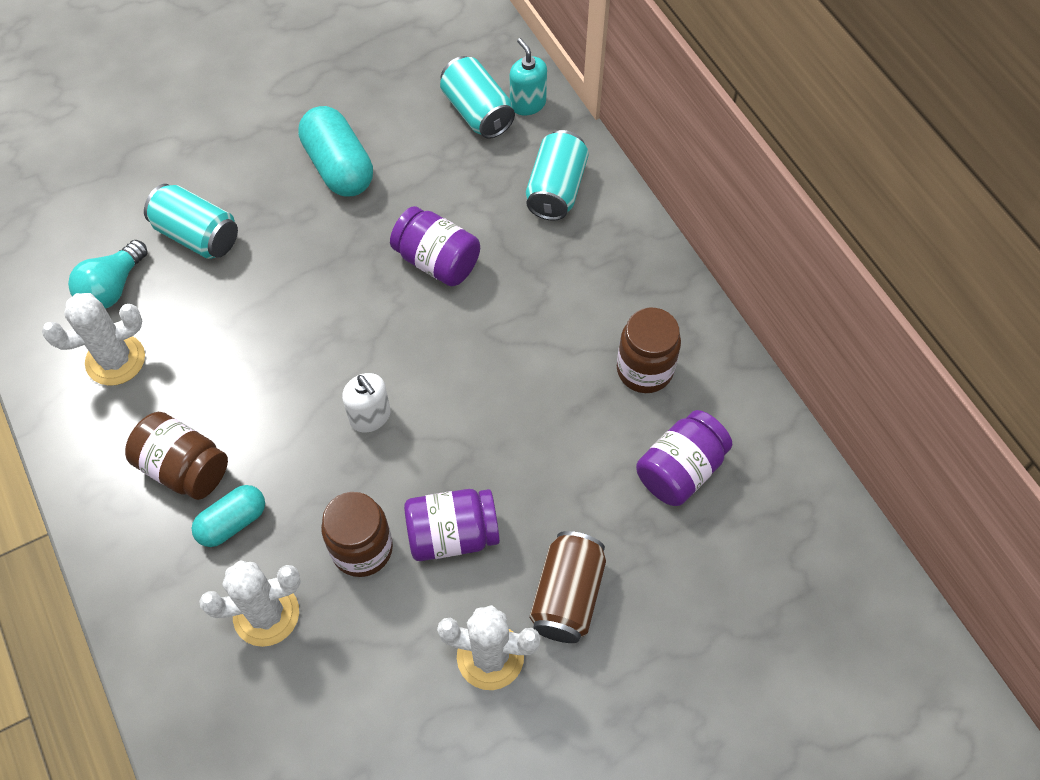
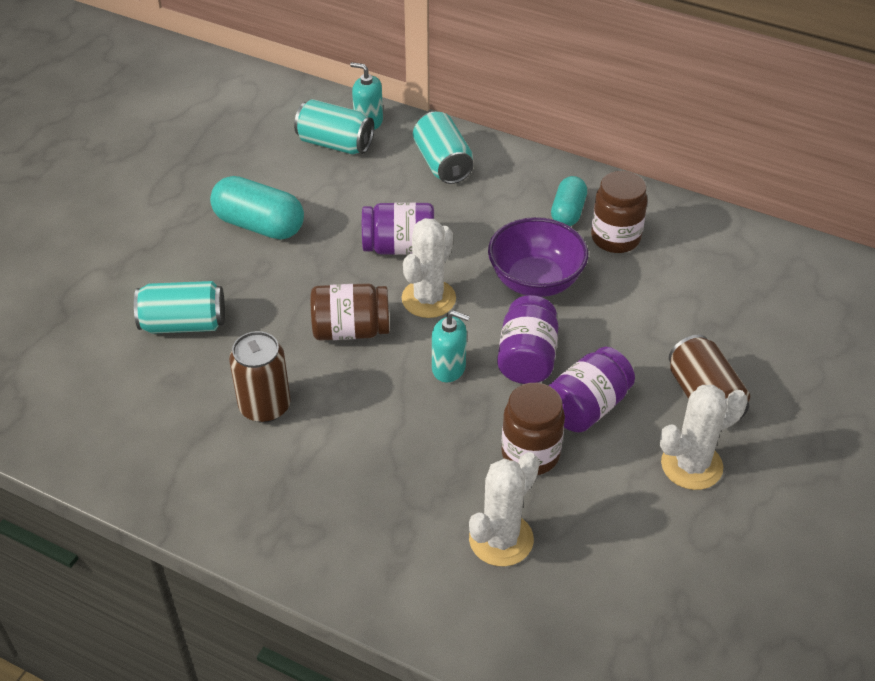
camera: 35 degrees left, 15 degrees down
(113, 287) = (143, 395): turquoise light bulb -> none
(115, 360) = (197, 442): white cactus -> white cactus (428, 299)
(184, 468) = (333, 482): brown jar -> brown jar (351, 330)
(193, 358) = (265, 406): none -> brown can
(232, 522) = (411, 495): turquoise capsule -> turquoise capsule (568, 212)
(370, 416) = (449, 368): white soap dispenser -> turquoise soap dispenser
(526, 372) = (535, 281): none -> purple bowl
(680, 470) = (699, 283): purple jar -> purple jar (527, 358)

